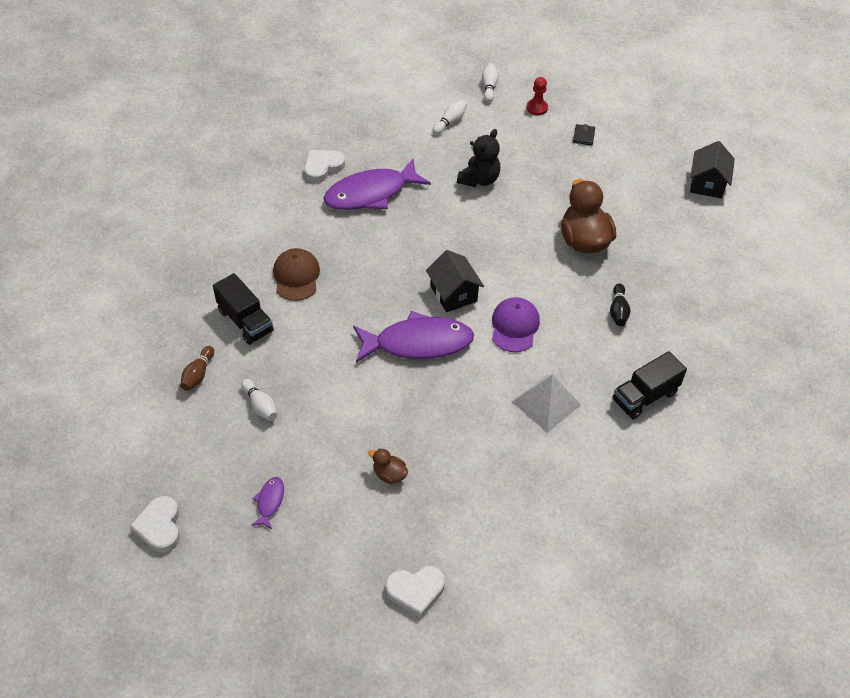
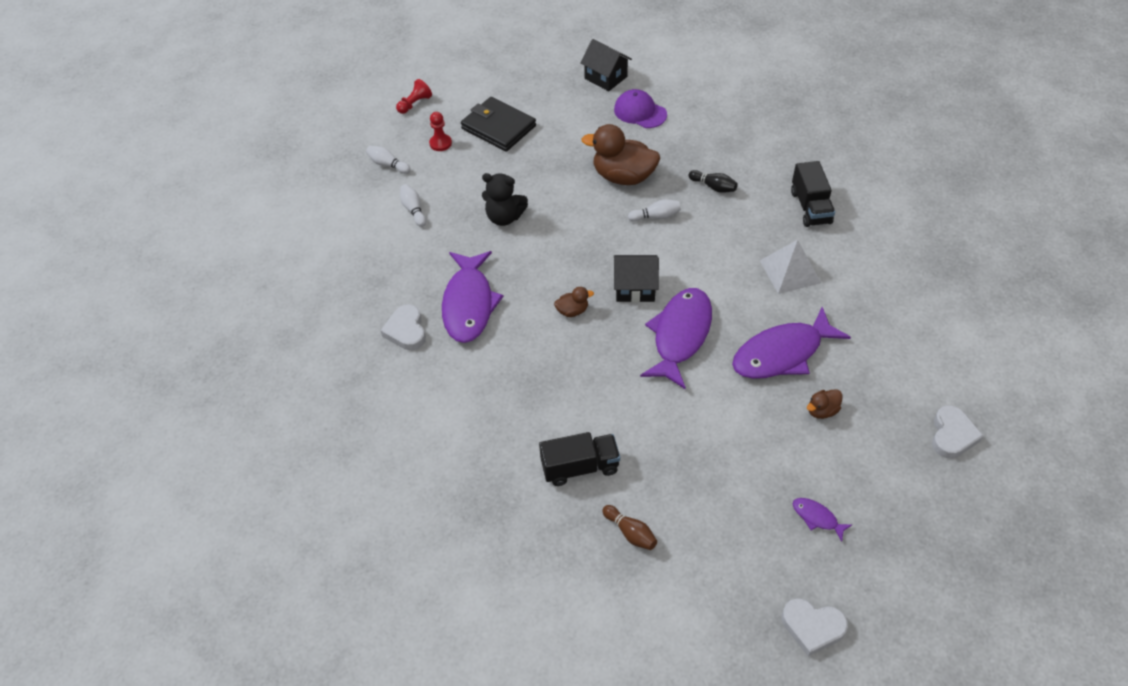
camera: 60 degrees left, 0 degrees up
(260, 405) = (697, 488): white bowling pin -> white bowling pin (656, 216)
(296, 276) = (543, 403): brown cap -> none
(402, 260) = (572, 311): none -> brown duck
(440, 425) = (782, 353): none -> purple fish
(479, 179) = (504, 217): black teddy bear -> black teddy bear turned 135 degrees clockwise
(514, 326) = (695, 260): purple cap -> purple cap (640, 112)
(571, 74) = (415, 104): none -> red pawn
(583, 136) = (498, 127): black wallet -> black wallet, size x2.44

